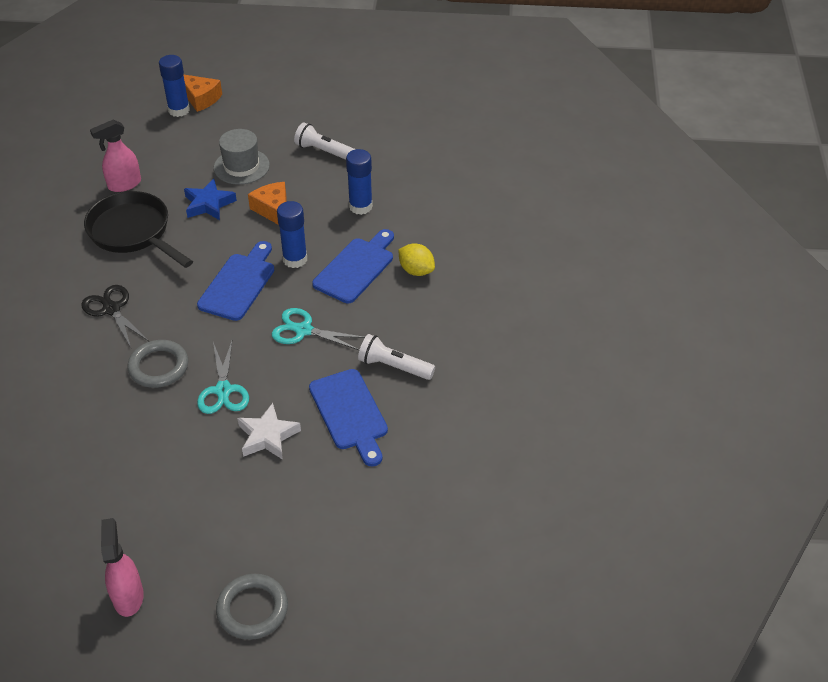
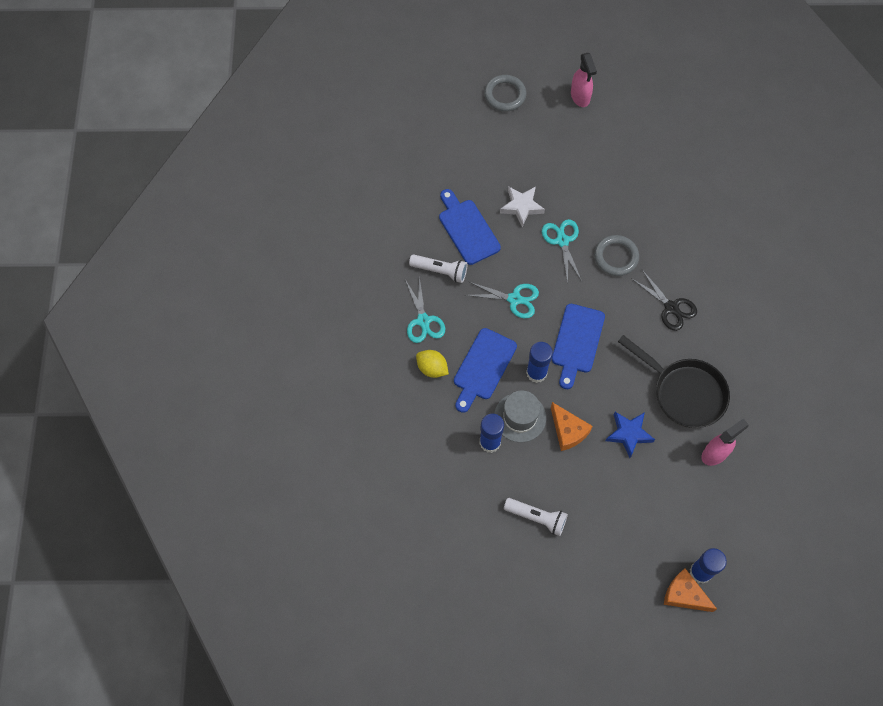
camera: 175 degrees right, 20 degrees up
(241, 166) = (612, 488): grey hat -> grey hat (520, 417)
(421, 316) = (423, 321): none -> turquoise scissors

